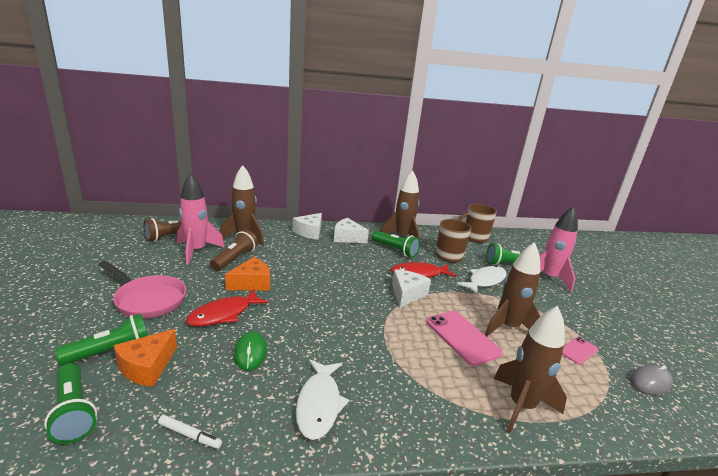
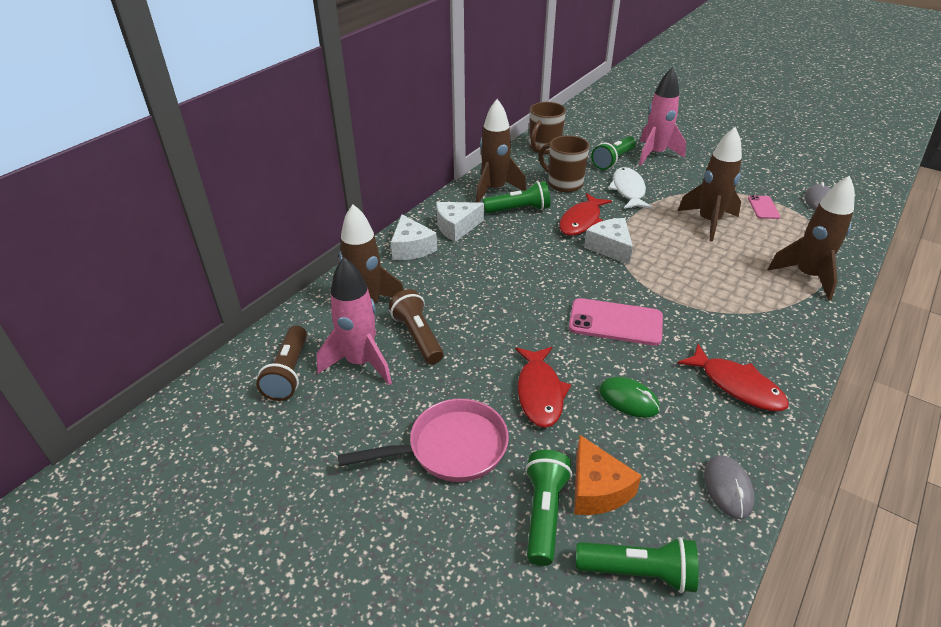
camera: 45 degrees left, 15 degrees up
(190, 435) = (728, 488): white marker -> grey mouse
(251, 283) = (491, 345): orange cheese -> none
(319, 404) = (737, 385): white fish -> red fish
(462, 337) = (703, 254): pink phone -> pink phone (615, 322)

